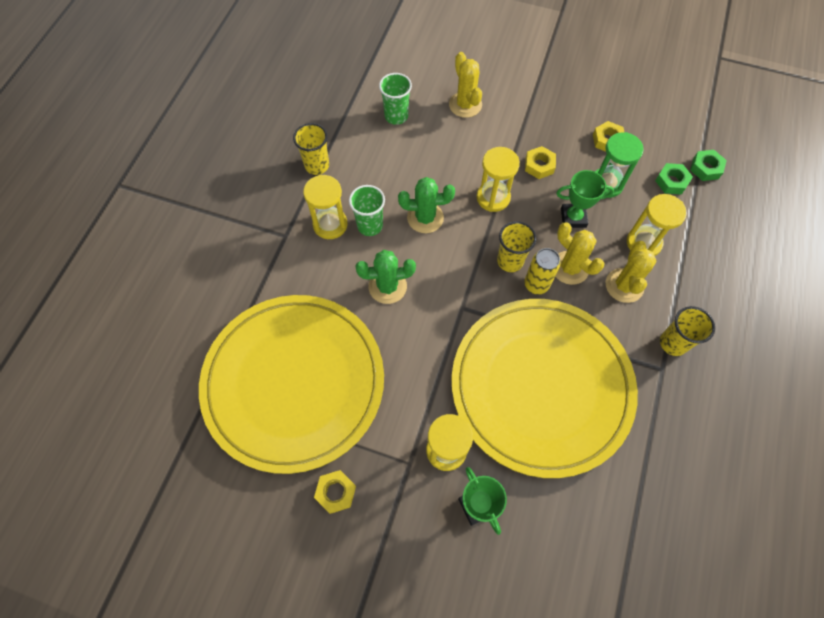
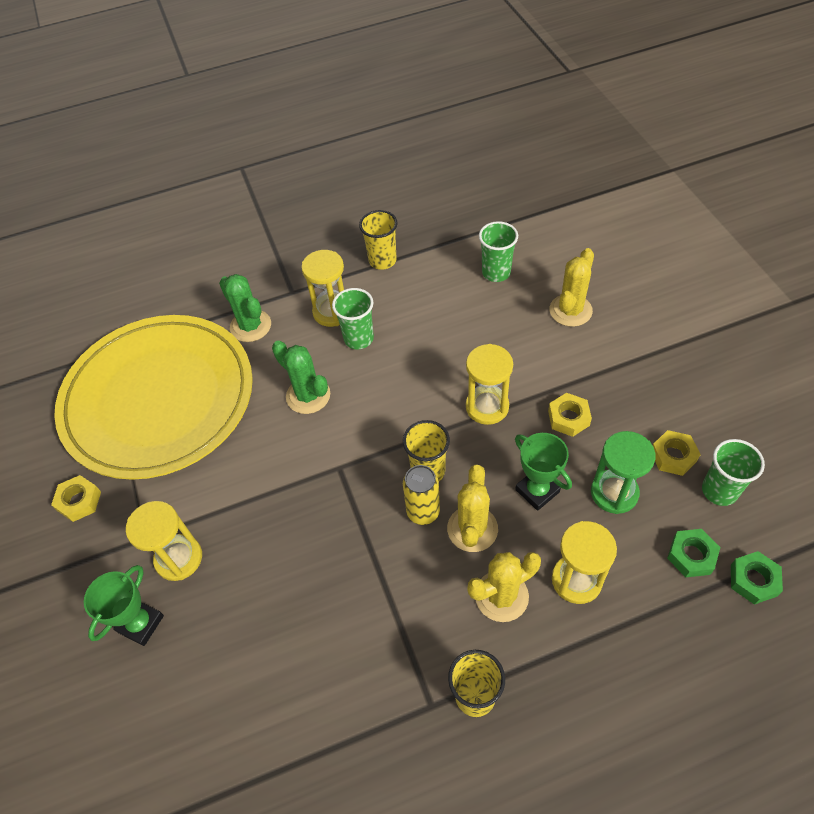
camera: 55 degrees right, 10 degrees down
(425, 218) = (408, 371): green cactus -> green cactus (250, 326)
(541, 386) = (310, 595): yellow plate -> none
(645, 139) = (719, 491): none -> green cup

